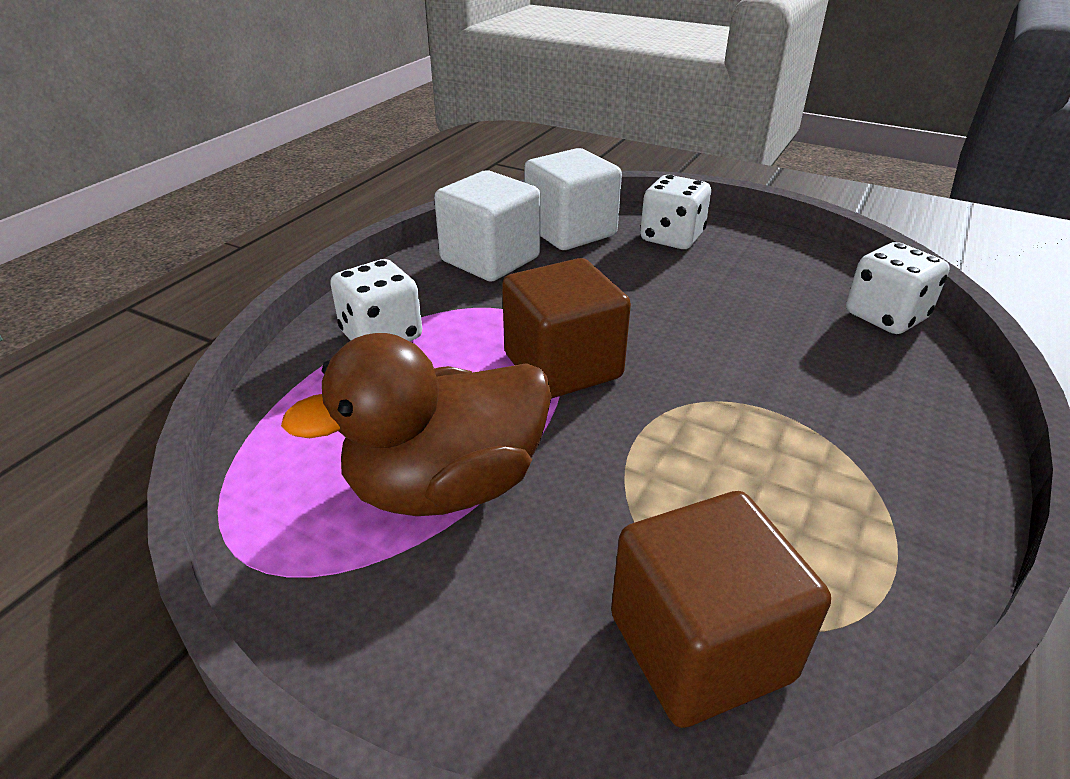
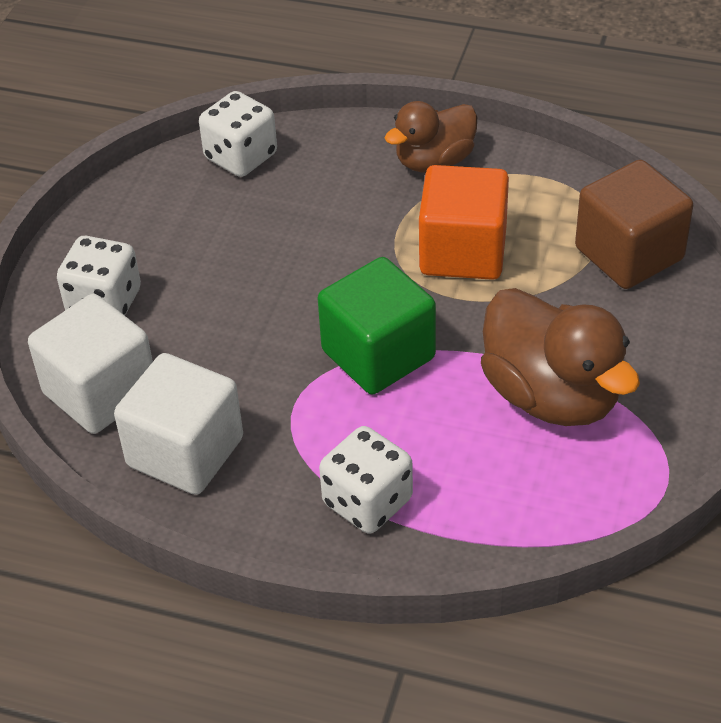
camera: 100 degrees left, 10 degrees up
(562, 366) = (378, 354): brown cube -> green cube
(719, 455) = (463, 252): none -> orange cube
(908, 460) = (434, 161): none -> brown duck

